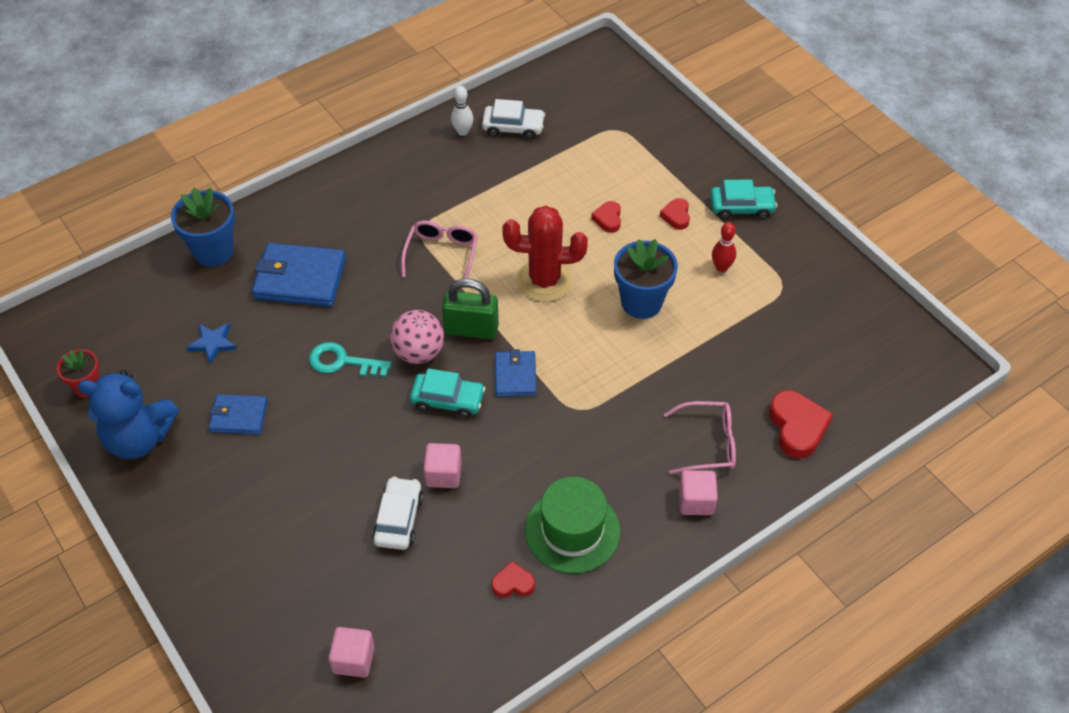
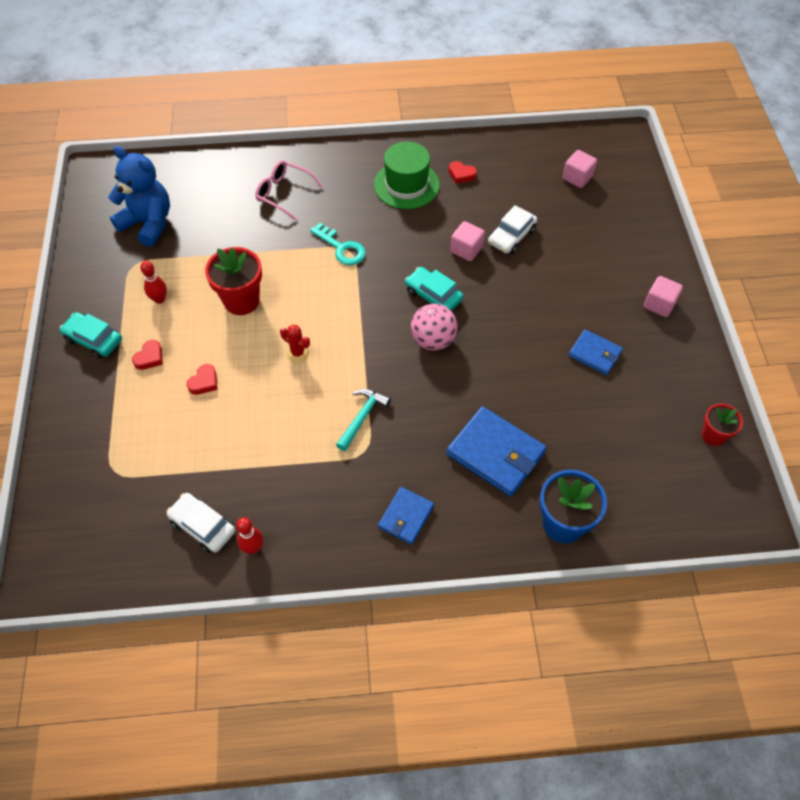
camera: 150 degrees left, 5 degrees up
(139, 438) = (678, 371): blue teddy bear -> blue teddy bear (148, 223)
(213, 343) = (595, 426): blue star -> none
(342, 362) = (495, 360): turquoise key -> turquoise key (341, 248)
(441, 254) = (362, 417): pink glasses -> turquoise hammer
(463, 132) = (253, 548): white bowling pin -> red bowling pin
(471, 329) = (381, 340): green padlock -> none
(515, 376) = (374, 290): blue wallet -> blue wallet (406, 517)
(544, 280) = (297, 353): red cactus -> red cactus, size x0.47
(641, 302) = (241, 301): blue flower pot -> red flower pot
(696, 501) = (320, 168): pink cube -> pink cube (659, 304)
(797, 427) = (221, 178): red heart -> none

